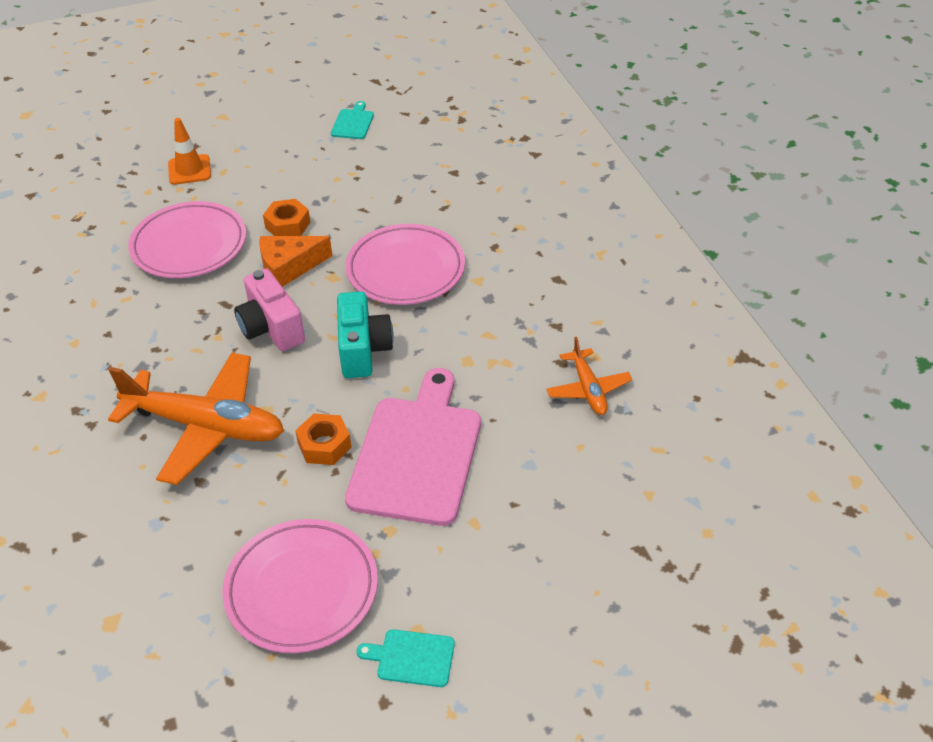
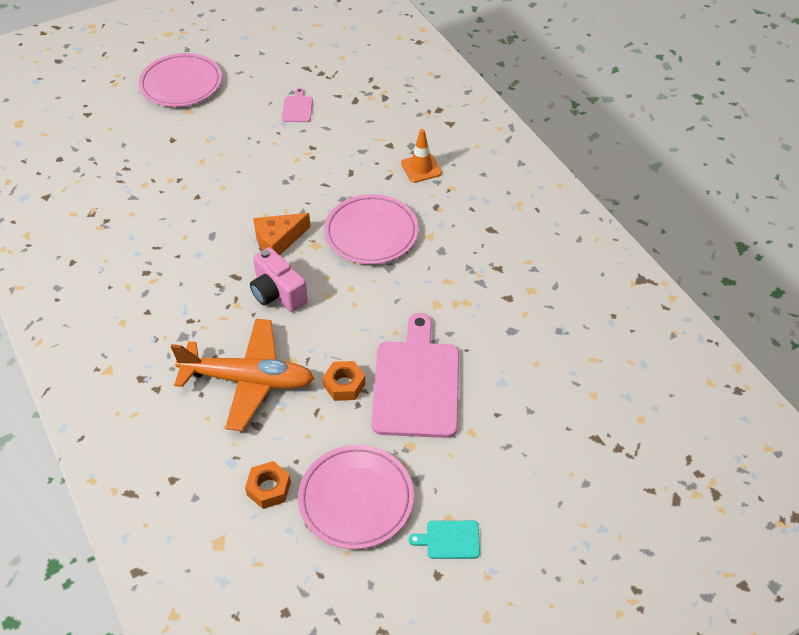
camera: 10 degrees left, 5 degrees up
(189, 170) = (173, 162): orange traffic cone -> orange traffic cone (421, 168)
(189, 245) = (192, 229): pink plate -> pink plate (181, 84)
(288, 225) = (267, 203): orange nut -> orange nut (269, 488)
(353, 123) = (297, 108): turquoise cutting board -> pink cutting board
(363, 350) = (354, 304): turquoise camera -> none
(588, 389) = (532, 317): orange plane -> none

